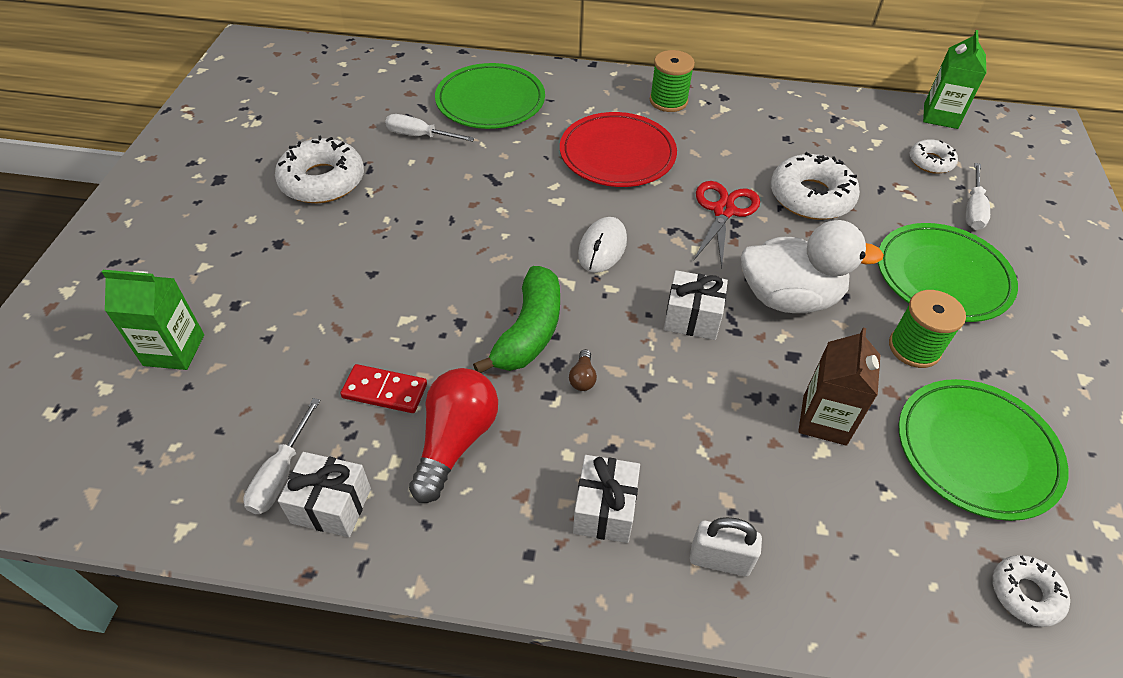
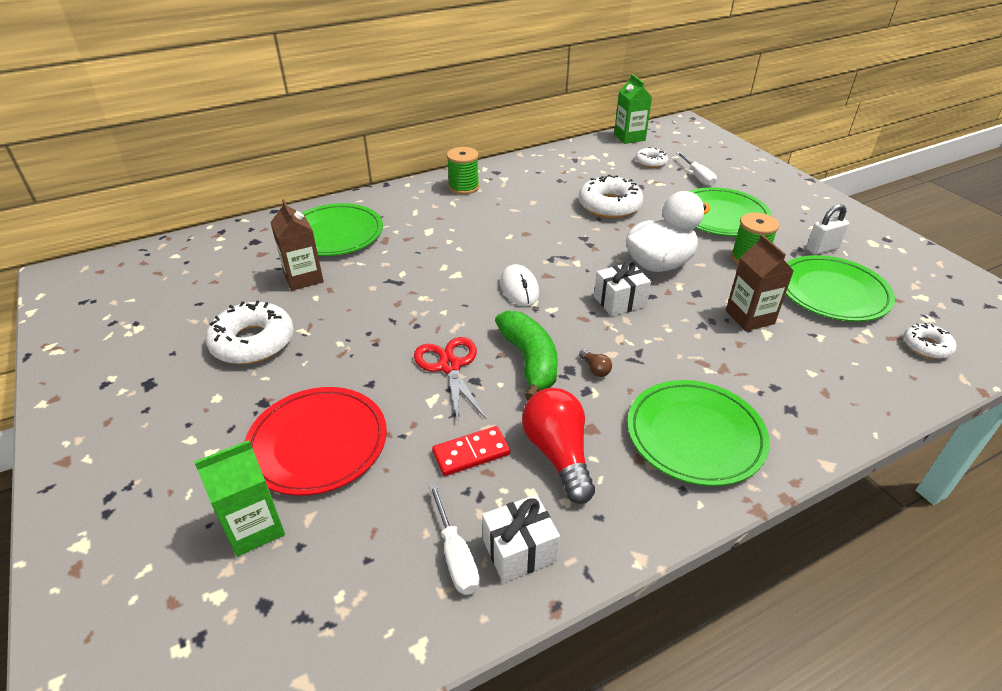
camera: 35 degrees left, 10 degrees down
(420, 136) = (303, 278): white screwdriver -> brown carton
(604, 509) = (695, 435): white gift -> green plate
(617, 154) = (466, 230): red plate -> red plate (317, 443)
(719, 560) = (784, 421): white padlock -> white padlock (822, 248)
(723, 211) = (569, 234): red scissors -> red scissors (450, 366)

